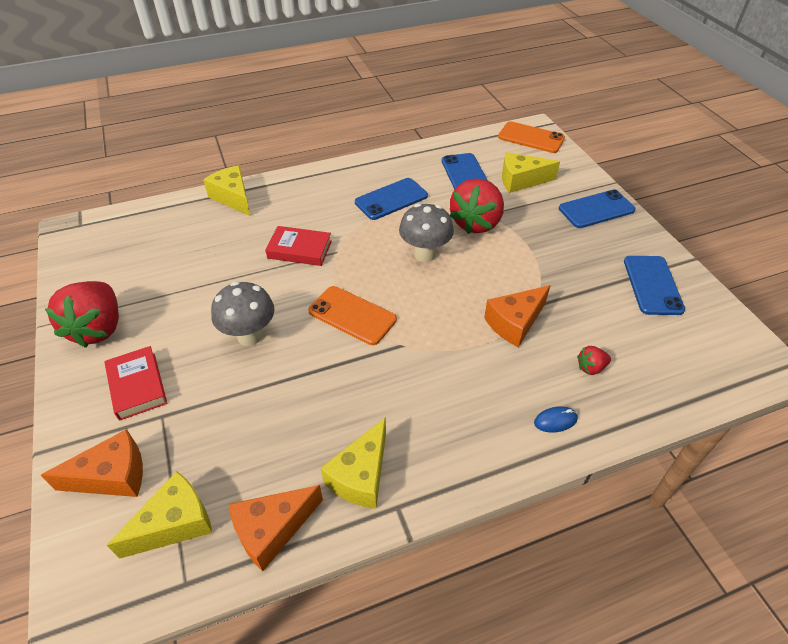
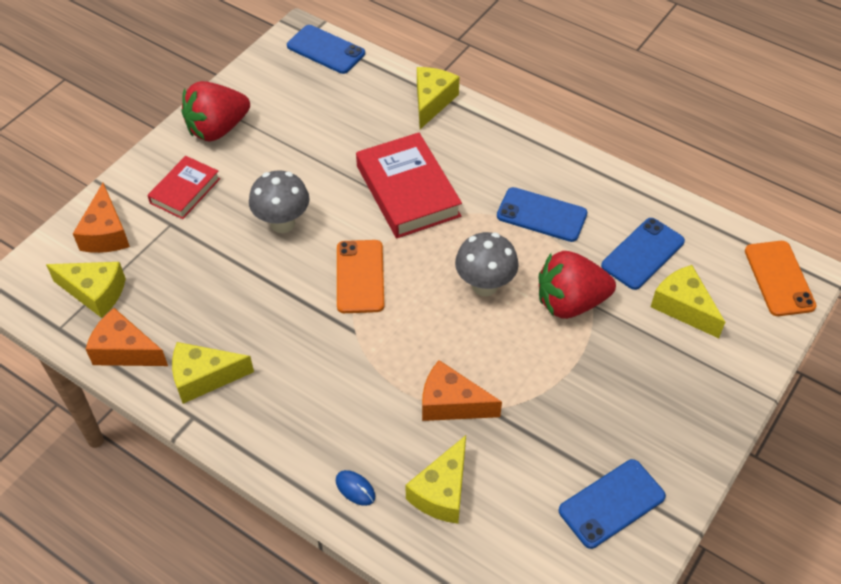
camera: 55 degrees right, 5 degrees up
(112, 476) = (106, 233): orange cheese -> orange cheese turned 45 degrees clockwise
(299, 250) = (408, 191): red book -> red book, size x1.68
(591, 367) = (442, 491): red strawberry -> yellow cheese
(596, 209) = (699, 400): blue phone -> blue phone (326, 50)

